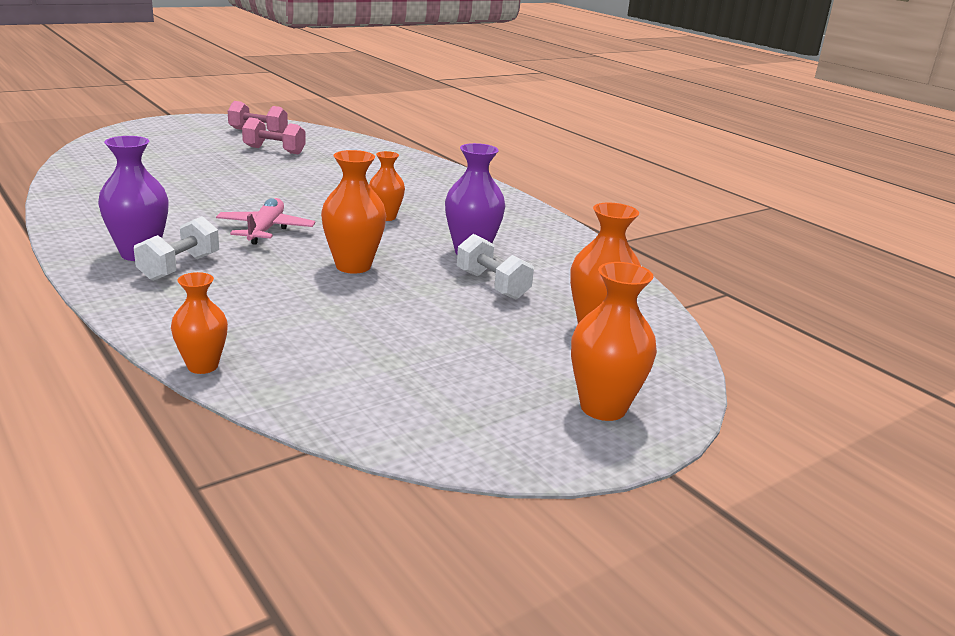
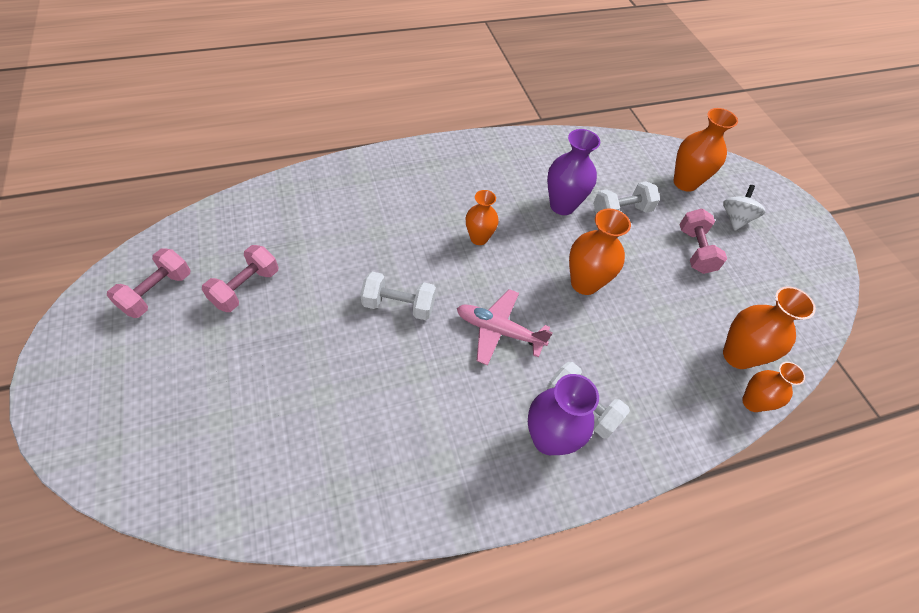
camera: 75 degrees left, 30 degrees up
(279, 193) = (399, 305): none -> white dumbbell
(458, 333) = (695, 251): none -> pink dumbbell
(555, 367) = (735, 218): none -> white spinning top
(603, 408) = (777, 215): orange vase -> orange vase (737, 355)

